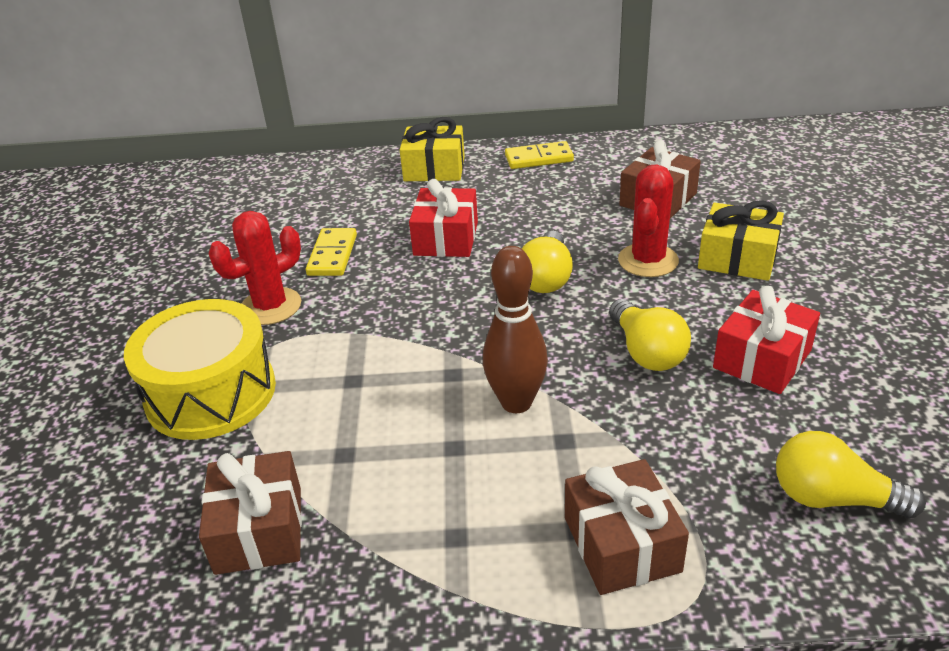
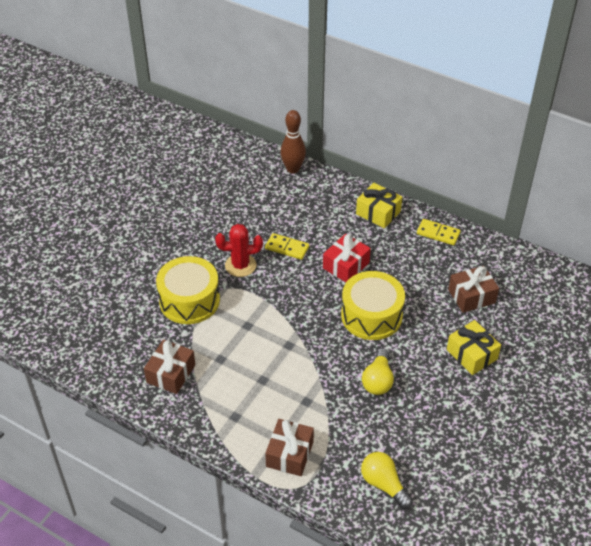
camera: 30 degrees right, 10 degrees up
(332, 255) = (287, 248): yellow domino -> yellow domino turned 75 degrees clockwise
(516, 402) = (303, 373): brown bowling pin -> brown bowling pin (293, 169)
(546, 278) = (371, 315): yellow light bulb -> yellow drum
(648, 260) = (428, 332): red cactus -> none
(762, 359) = (423, 412): red gift -> none

